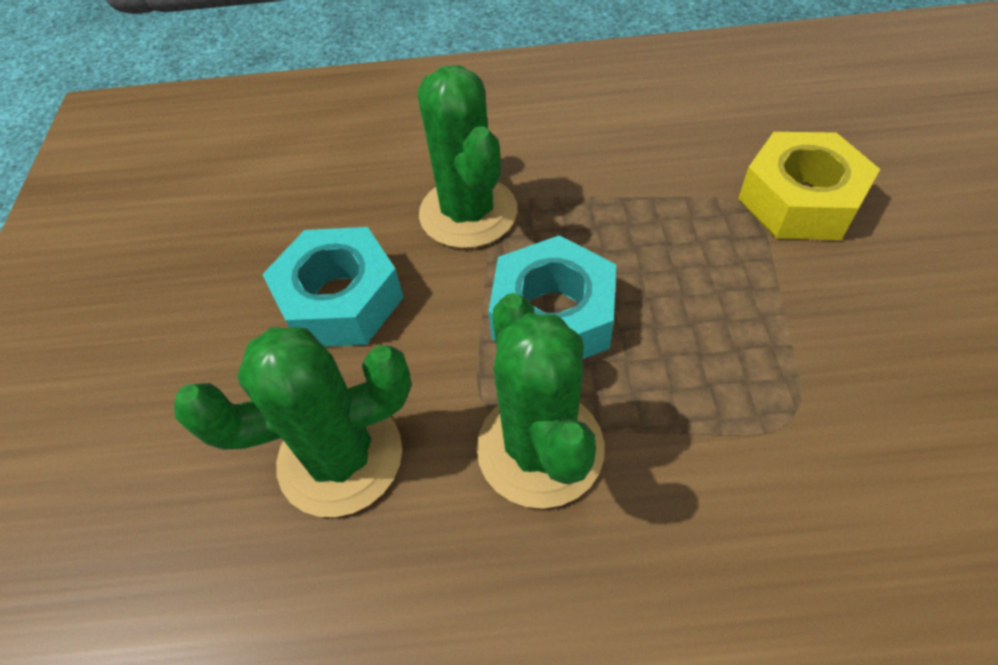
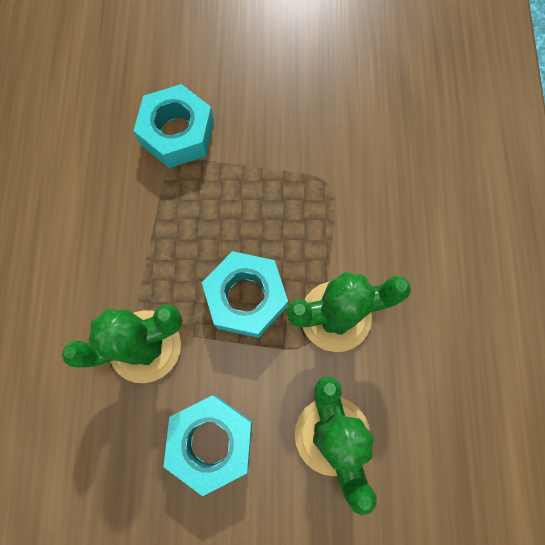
camera: 90 degrees left, 20 degrees up
(799, 200) = (177, 133): yellow nut -> turquoise nut

